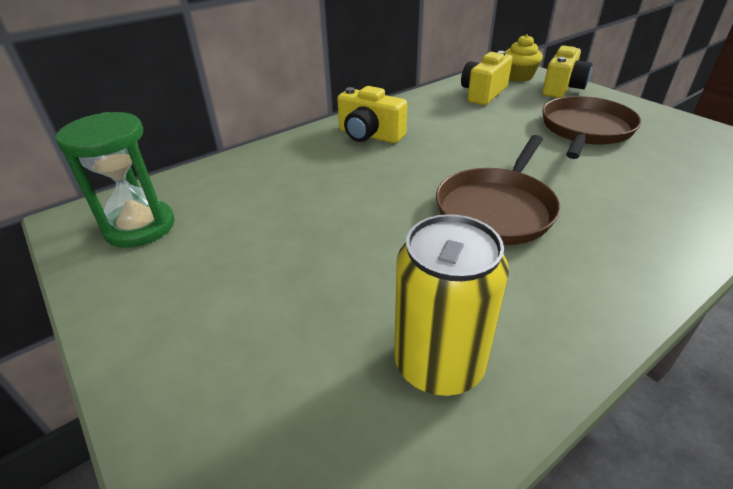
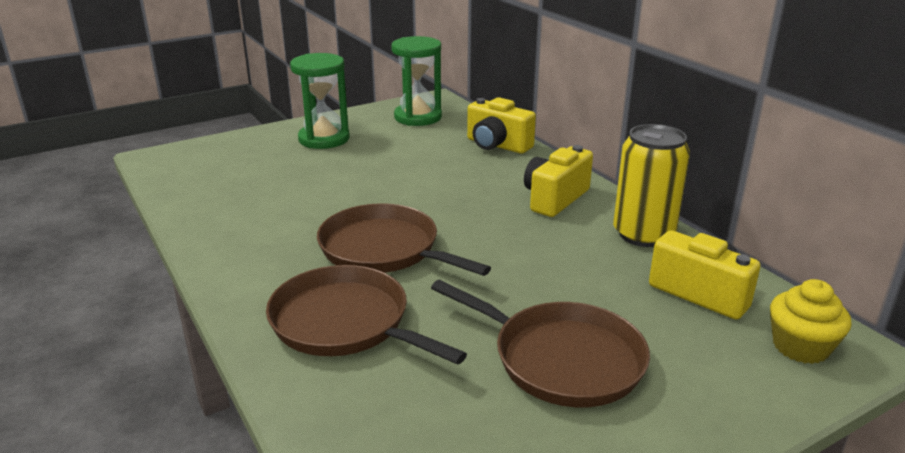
camera: 95 degrees right, 10 degrees down
(199, 309) = (324, 139): none -> green hourglass
(439, 364) = (232, 202): yellow can -> yellow can (643, 234)
(562, 88) = (747, 385): yellow camera -> yellow camera (497, 145)
(623, 212) = (345, 323): none -> brown pan

